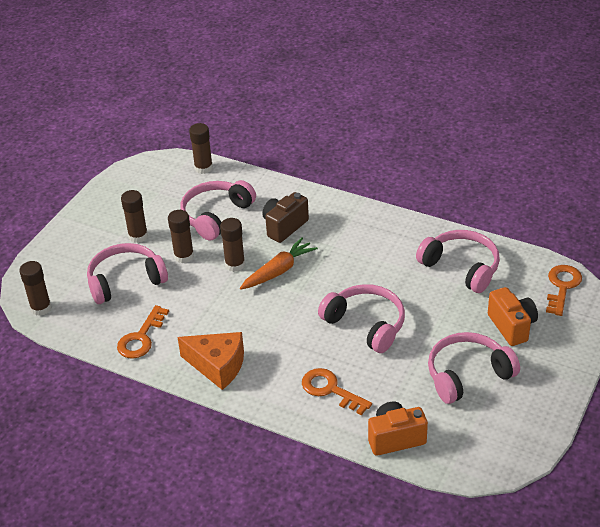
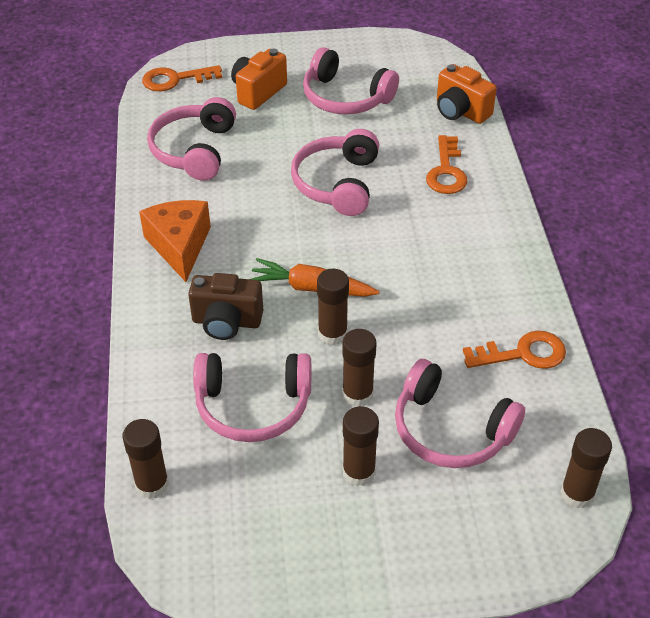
camera: 125 degrees left, 5 degrees up
(217, 366) = (497, 265): orange cheese -> orange cheese (179, 246)

